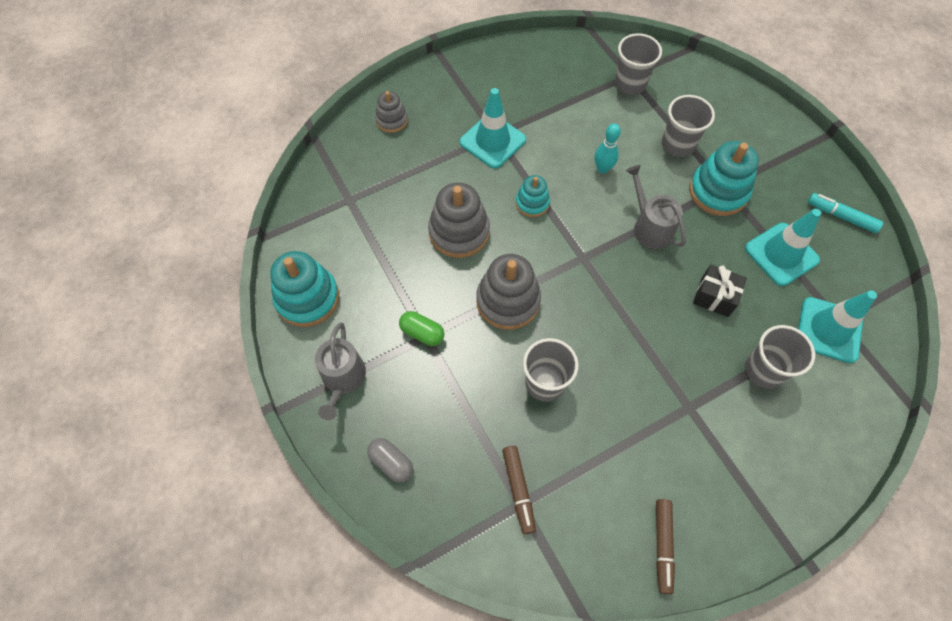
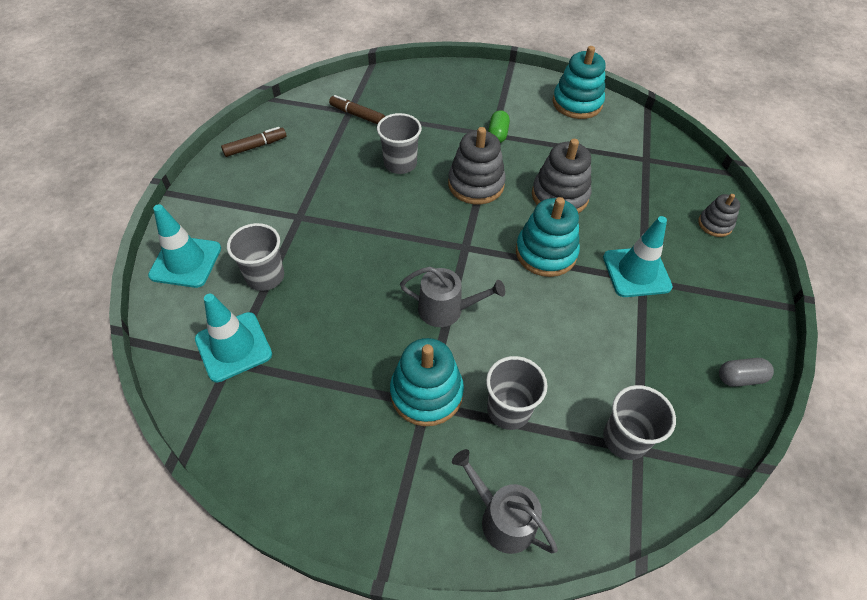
camera: 130 degrees right, 10 degrees down
(343, 379) = (504, 90): grey watering can -> grey watering can (502, 518)
(391, 462) = (432, 82): grey capsule -> grey capsule (740, 378)
(422, 333) = (497, 134): green capsule -> green capsule turned 60 degrees counterclockwise
(532, 203) = (546, 253): turquoise stacking toy -> turquoise stacking toy, size x1.74
(602, 169) = (536, 325): turquoise bowling pin -> none
(662, 545) = (255, 146): brown marker -> brown marker turned 105 degrees clockwise
(714, 296) = (345, 298): black gift -> none
(781, 254) = (321, 380): turquoise traffic cone -> turquoise traffic cone (186, 262)
(841, 216) = (292, 474): turquoise marker -> none

